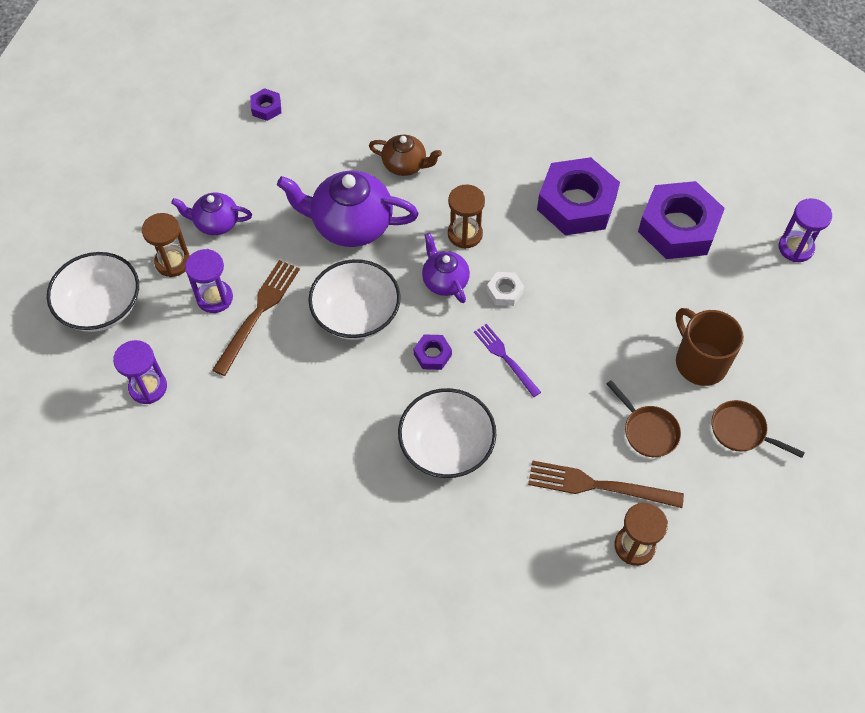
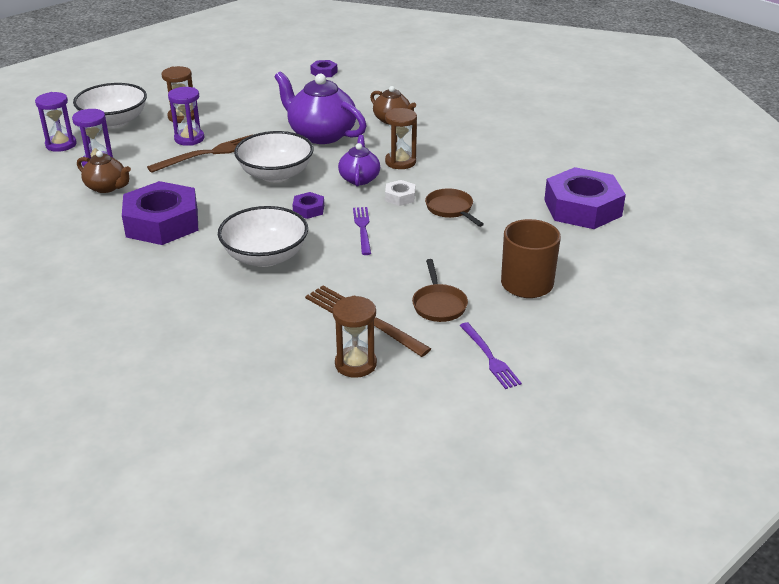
camera: 30 degrees right, 25 degrees down
(196, 423) = (107, 187): none -> brown teapot
(216, 223) = (230, 109): purple teapot -> none
(576, 203) = (506, 172): purple nut -> purple nut (162, 223)
(734, 477) = (490, 357): none -> purple fork
(741, 431) = (525, 334): brown pan -> brown pan (451, 209)
(795, 248) = (683, 249): purple hourglass -> purple hourglass (61, 144)

